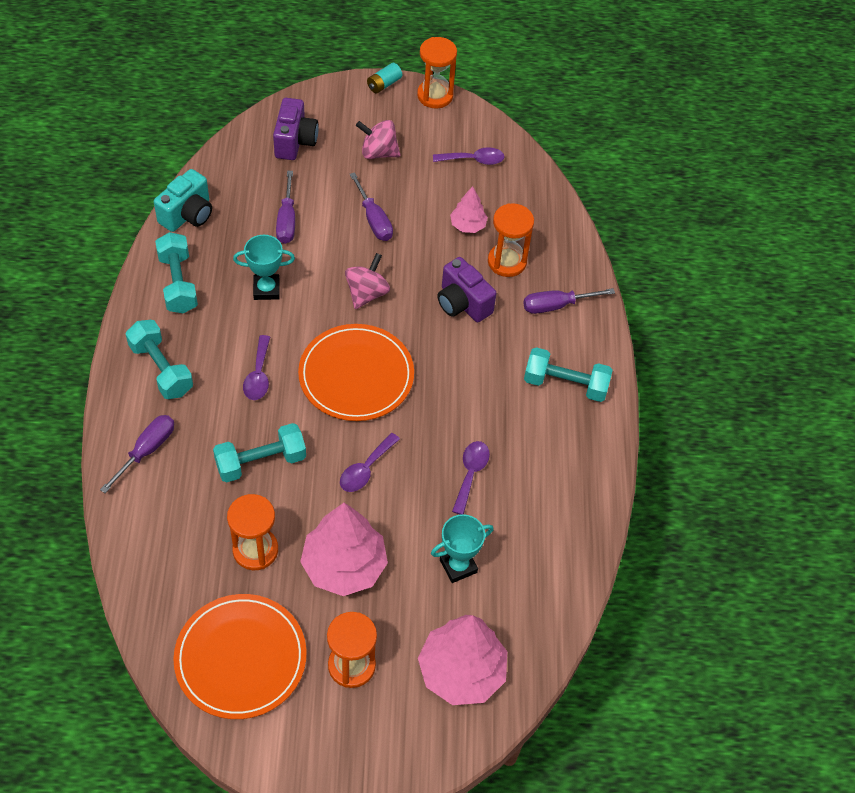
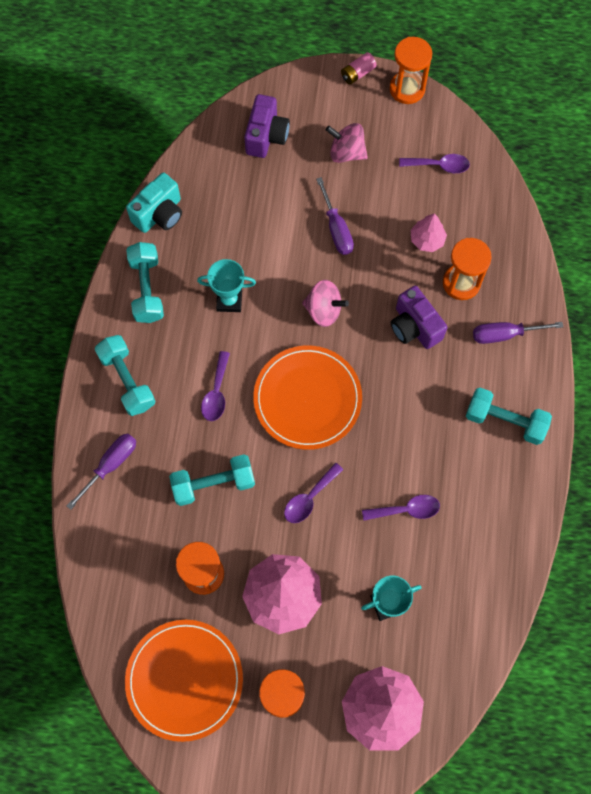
camera: 10 degrees right, 15 degrees up
(287, 220) = (253, 225): purple screwdriver -> none
(367, 293) = (324, 310): pink spinning top -> pink spinning top turned 75 degrees clockwise
(384, 84) = (357, 73): turquoise battery -> pink battery
(470, 474) = (406, 510): purple spoon -> purple spoon turned 60 degrees clockwise

